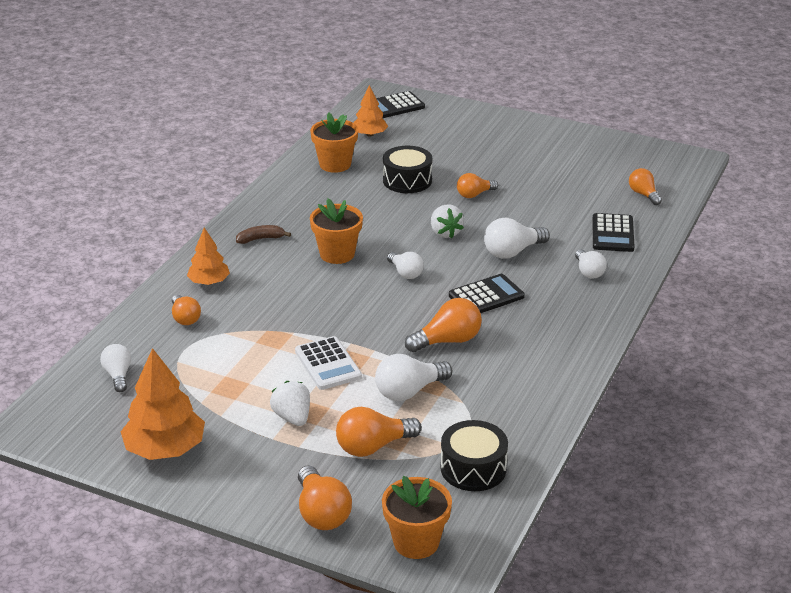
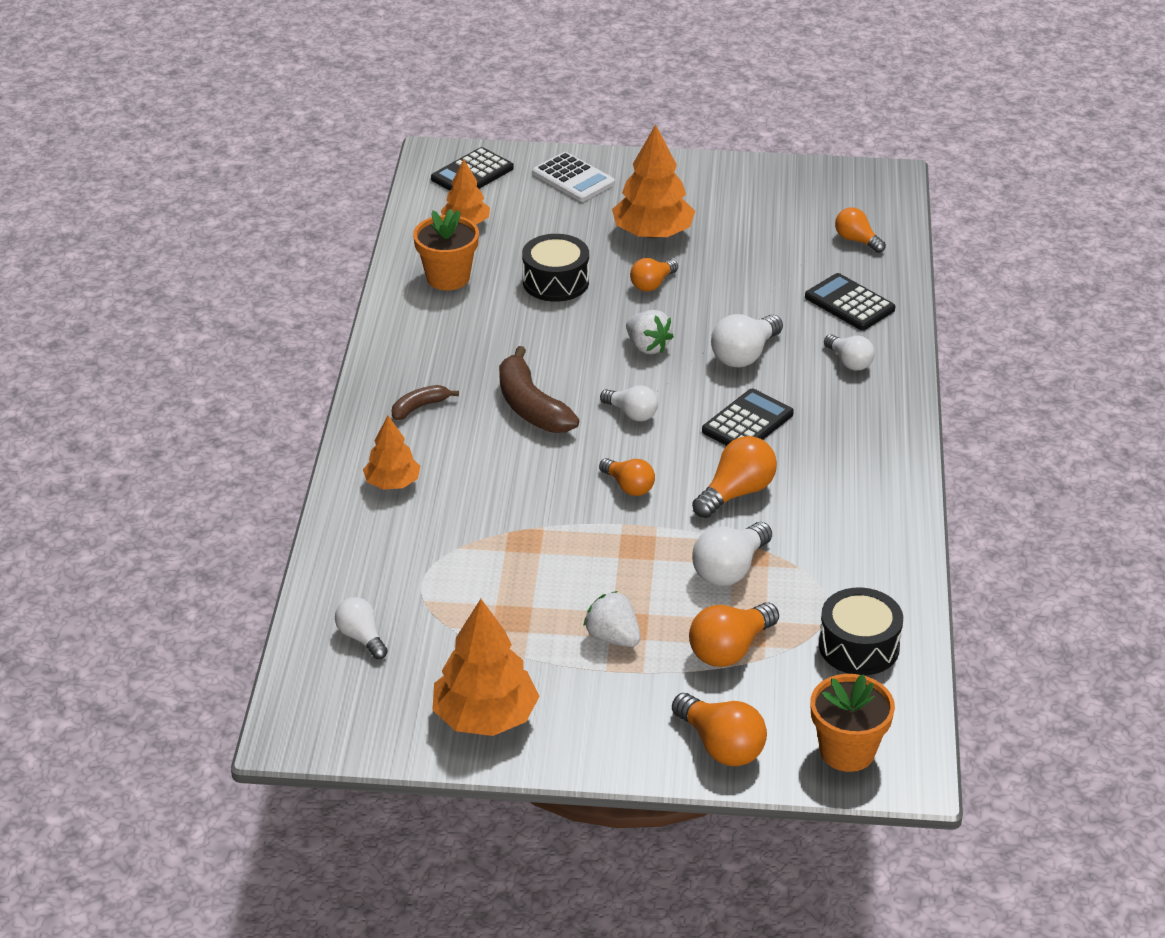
camera: 20 degrees left, 5 degrees up
(185, 318) = (394, 540): orange light bulb -> orange light bulb (628, 486)
(328, 364) = (612, 558): white calculator -> white calculator (573, 178)
(337, 254) = (531, 406): orange flower pot -> brown banana
(496, 163) = (653, 233): none -> orange tree
(612, 234) = (849, 303): black calculator -> black calculator turned 150 degrees clockwise

